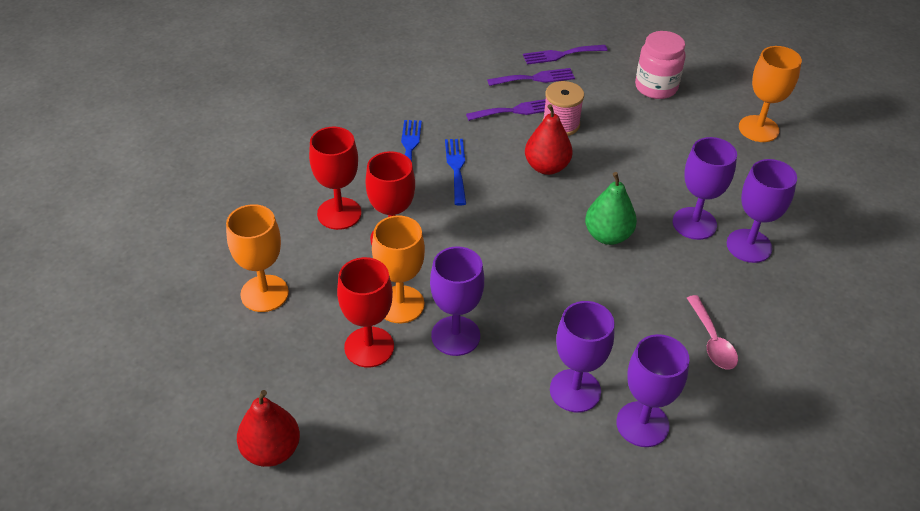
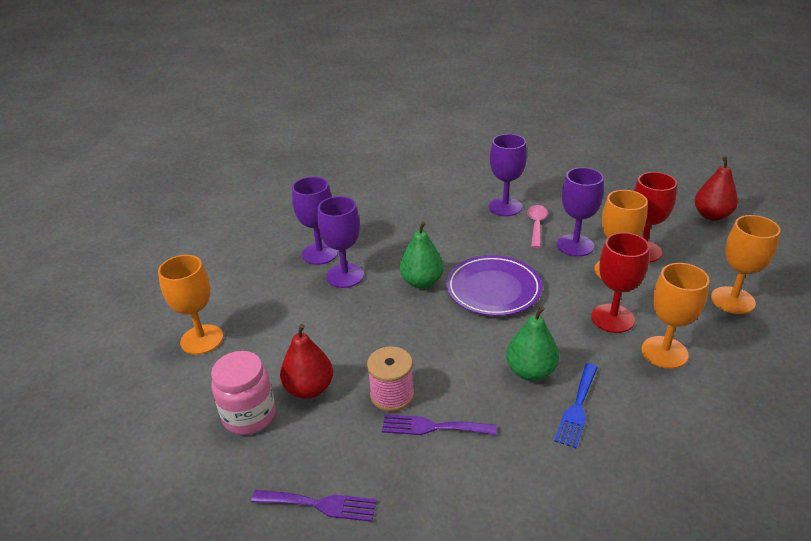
camera: 155 degrees left, 10 degrees down
(339, 213) = (664, 352): red goblet -> orange goblet
(456, 168) = (530, 371): blue fork -> green pear
(527, 245) = (493, 289): none -> purple plate
(535, 78) = (380, 471): purple fork -> none
(546, 167) = (437, 351): red pear -> red pear (309, 389)
(642, 424) = (473, 188): purple goblet -> none
(712, 341) = (399, 212): pink spoon -> pink spoon (536, 225)

